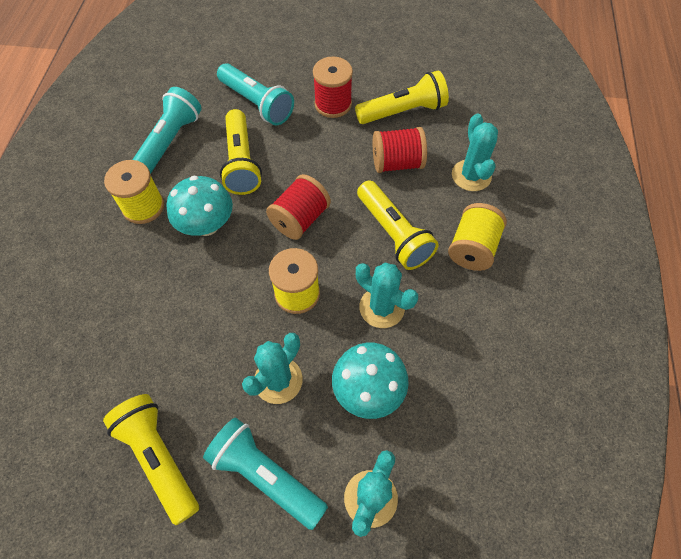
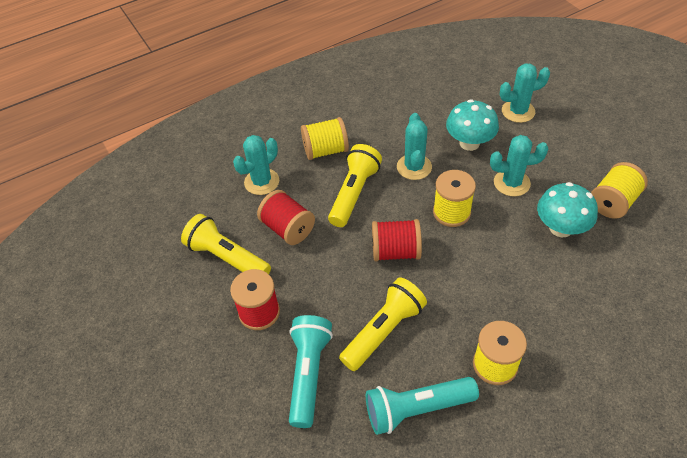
camera: 125 degrees left, 10 degrees down
(159, 457) = (613, 202): yellow flashlight -> yellow spool
(206, 225) = (461, 305): turquoise mushroom -> turquoise mushroom (560, 228)
(266, 475) = (560, 154): turquoise flashlight -> none

